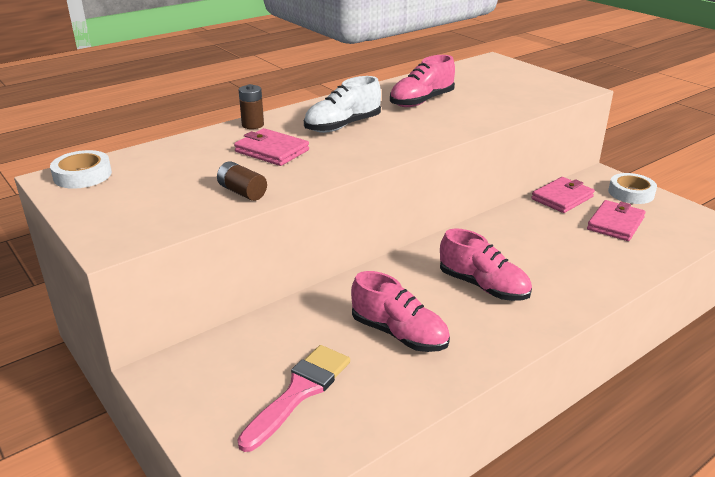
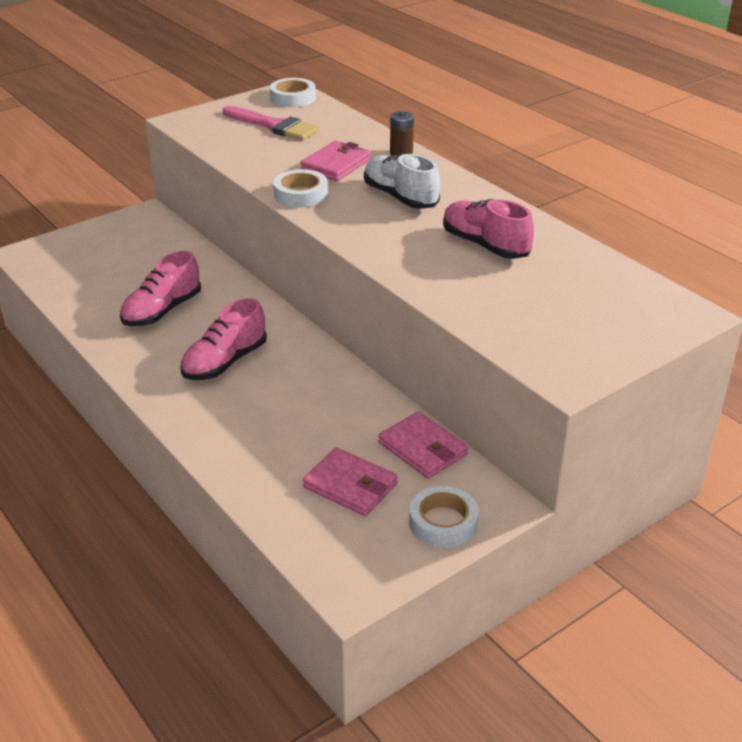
camera: 90 degrees right, 5 degrees up
(242, 192) = (251, 157): brown battery -> none
(299, 392) = (107, 267): pink brush -> pink brush (274, 126)
(334, 165) = (301, 194): none -> white tape

